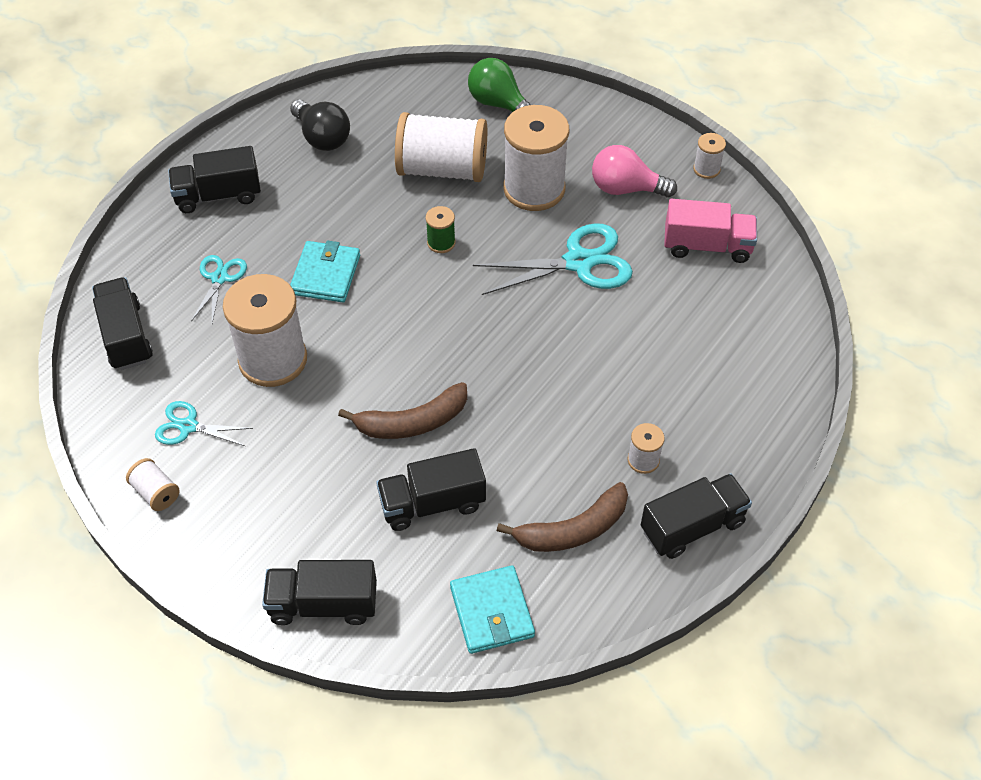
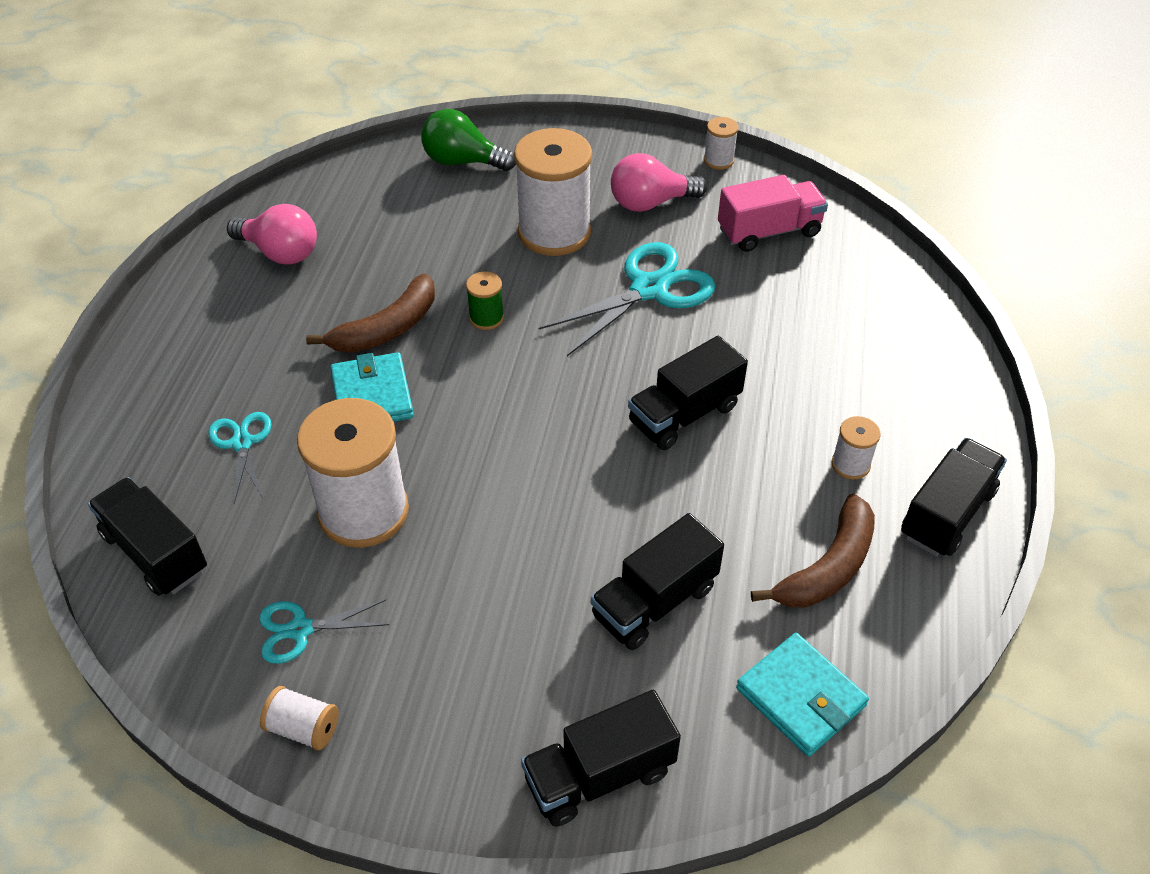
camera: 25 degrees left, 5 degrees down
(218, 195) = (187, 352): black truck -> black truck (684, 414)
(322, 138) = (280, 253): black light bulb -> pink light bulb
(412, 422) = (574, 520): brown banana -> brown banana (387, 328)
(442, 169) = (440, 243): white spool -> none

